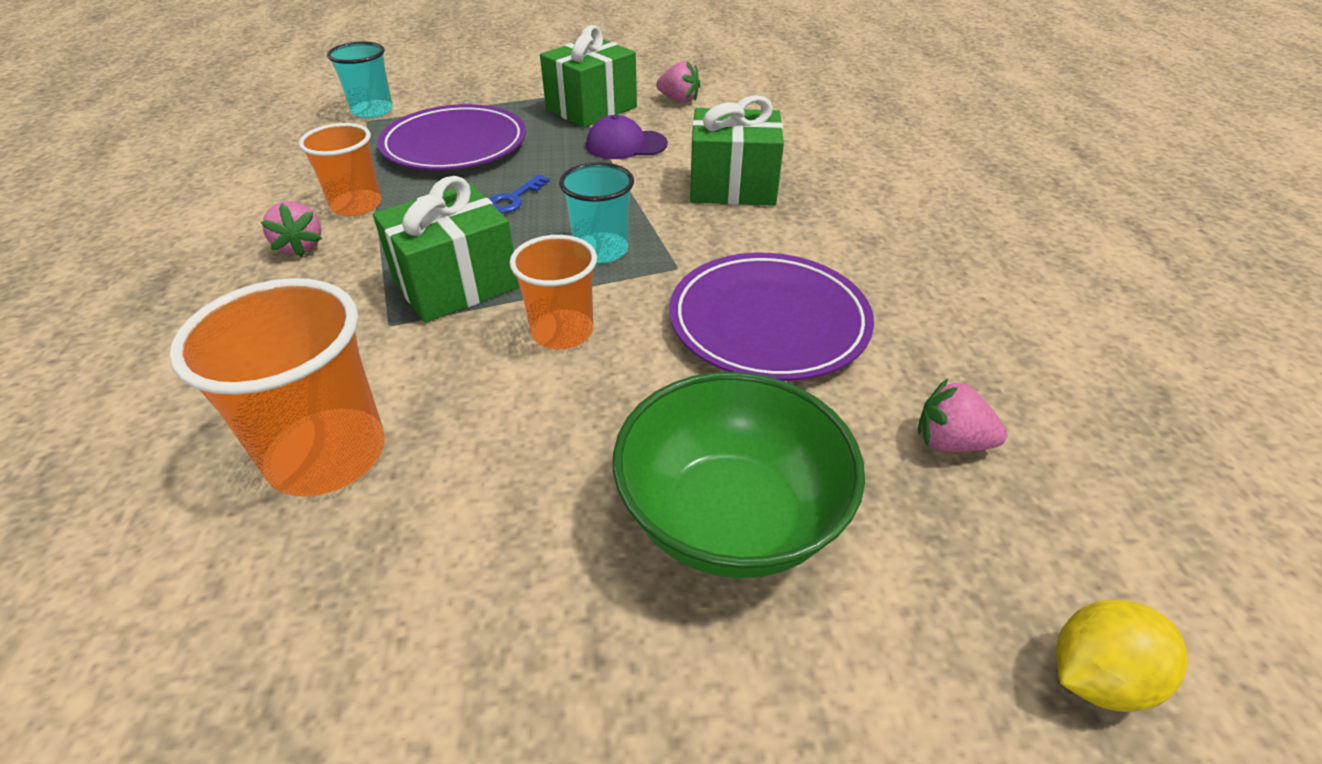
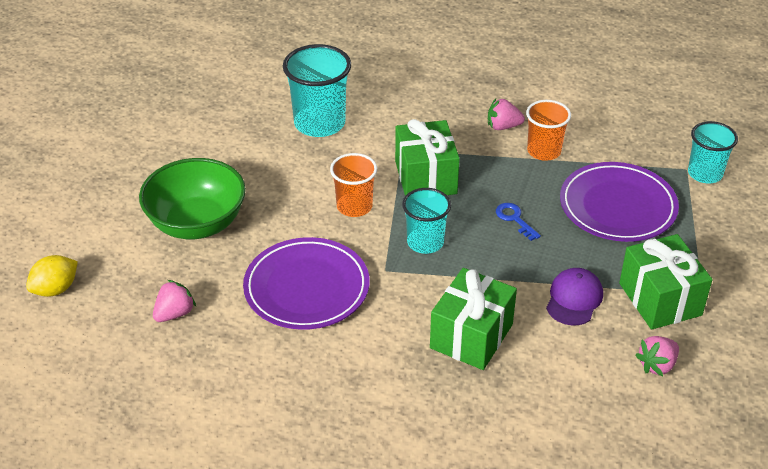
camera: 115 degrees right, 0 degrees up
(327, 455) = (319, 123): orange cup -> turquoise cup
(1097, 677) = (55, 289): yellow lemon -> yellow lemon turned 45 degrees clockwise

